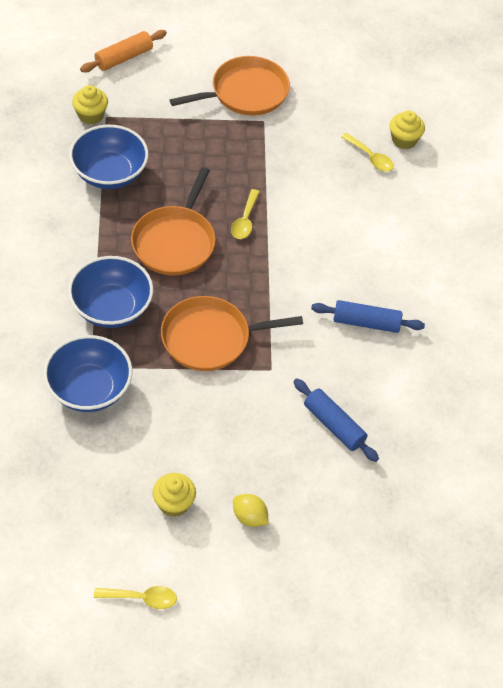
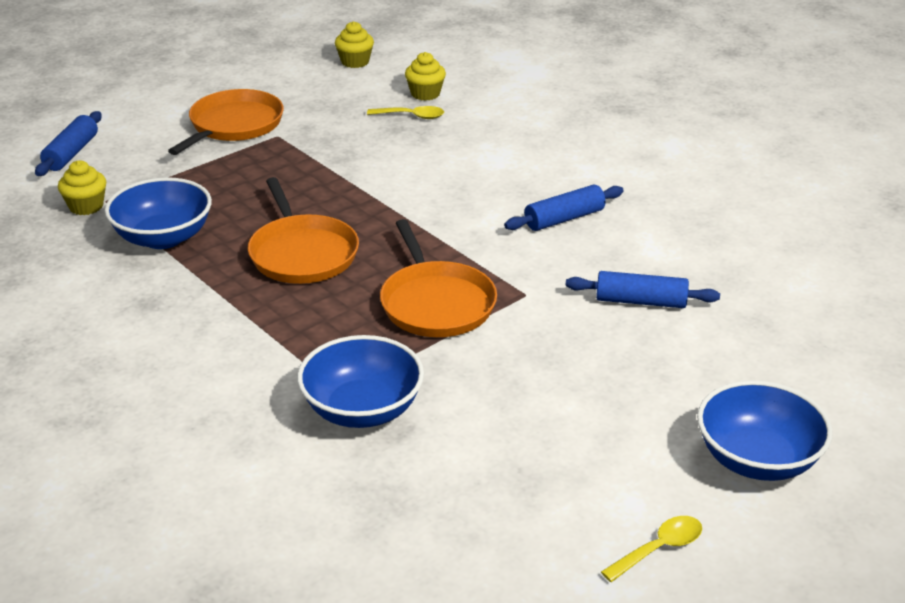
camera: 35 degrees left, 20 degrees down
(111, 308) = (300, 334): blue bowl -> blue bowl (757, 459)
(124, 58) = (71, 153): orange rolling pin -> blue rolling pin
(174, 503) = (579, 448): yellow cupcake -> yellow cupcake (355, 62)
(210, 338) = (436, 303): orange pan -> orange pan turned 60 degrees counterclockwise
(245, 220) = (353, 206): yellow spoon -> none
(249, 517) = (666, 413): yellow lemon -> none

